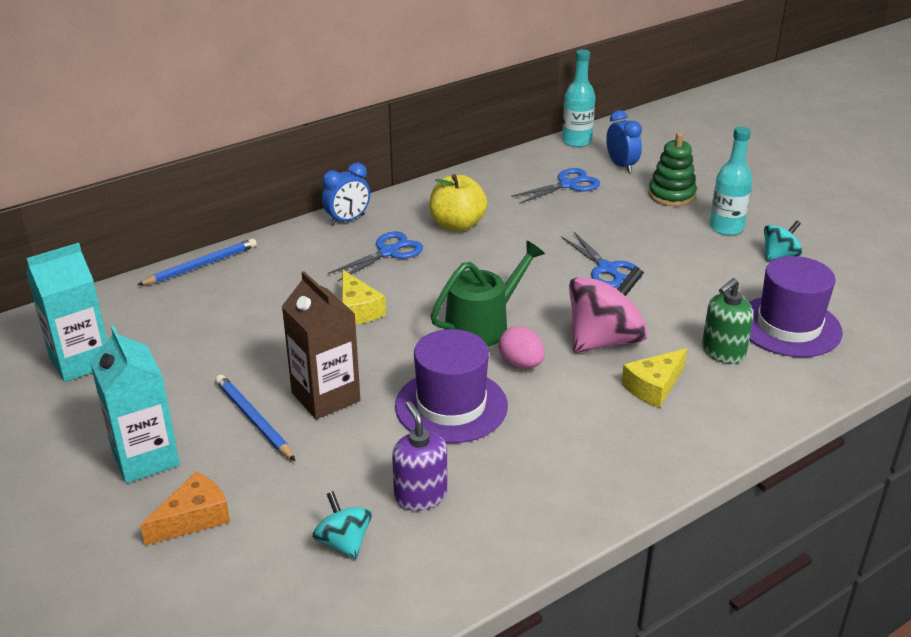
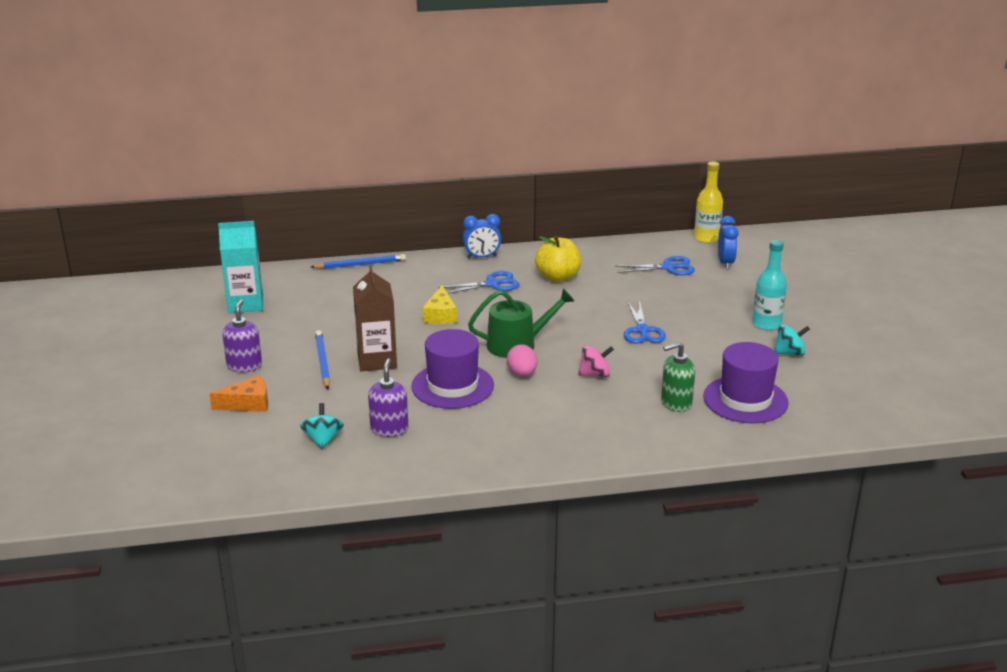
camera: 25 degrees right, 5 degrees down
(145, 458) = (244, 365): turquoise carton -> purple soap dispenser
(576, 141) = (706, 238): turquoise bottle -> yellow bottle
(604, 340) = (595, 374): pink spinning top -> pink spinning top, size x0.54
(654, 387) = (602, 410): yellow cheese -> none
(671, 195) = (745, 292): green stacking toy -> none

